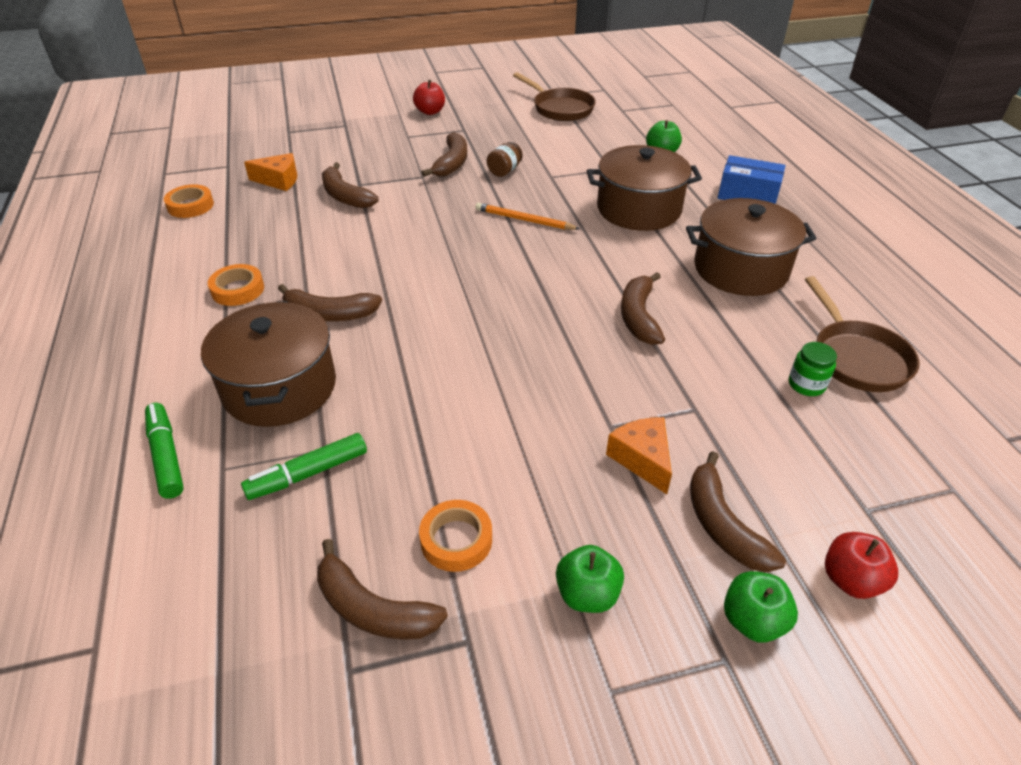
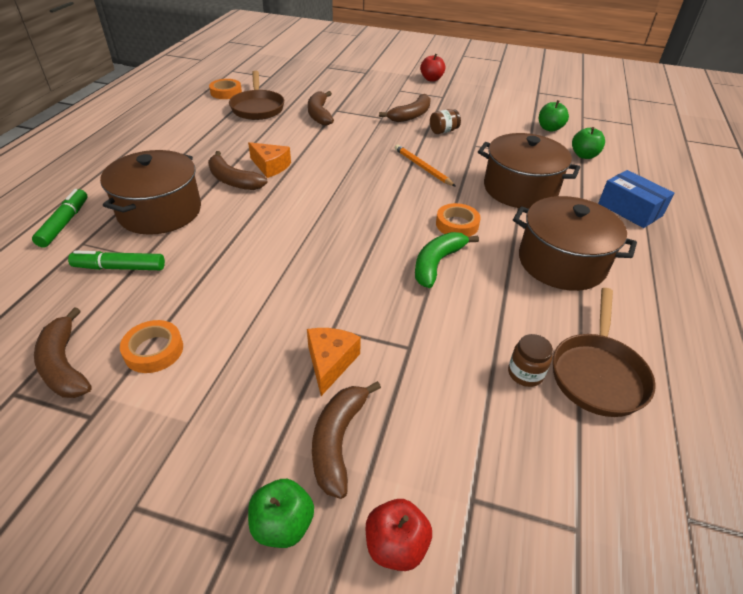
camera: 30 degrees right, 0 degrees up
(238, 290) = (199, 147): orange tape -> orange tape (457, 224)
(279, 180) = (290, 93): orange cheese -> orange cheese (270, 166)
(560, 108) = (531, 102): brown pan -> brown pan (257, 108)
(587, 594) = (191, 432): green apple -> green apple (549, 128)
(639, 317) = (437, 263): brown banana -> green banana
(806, 385) = (525, 373): green jar -> brown jar

